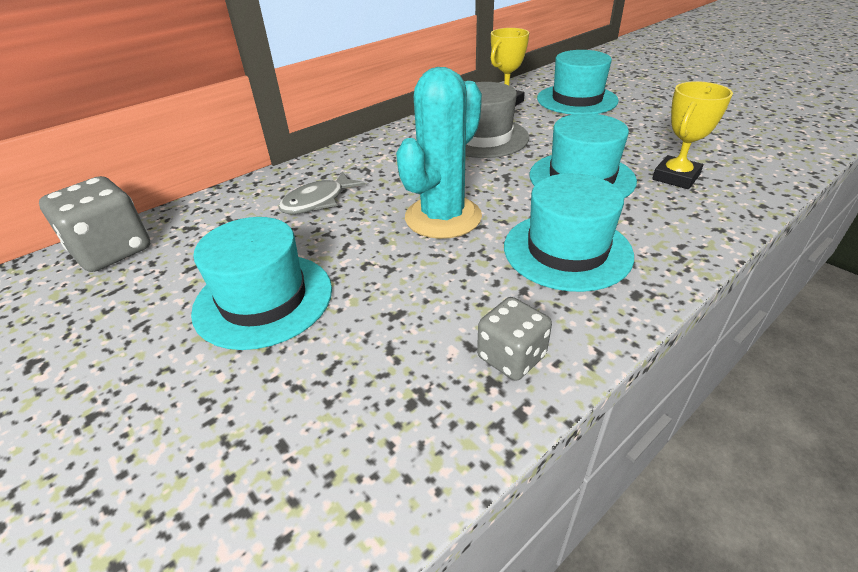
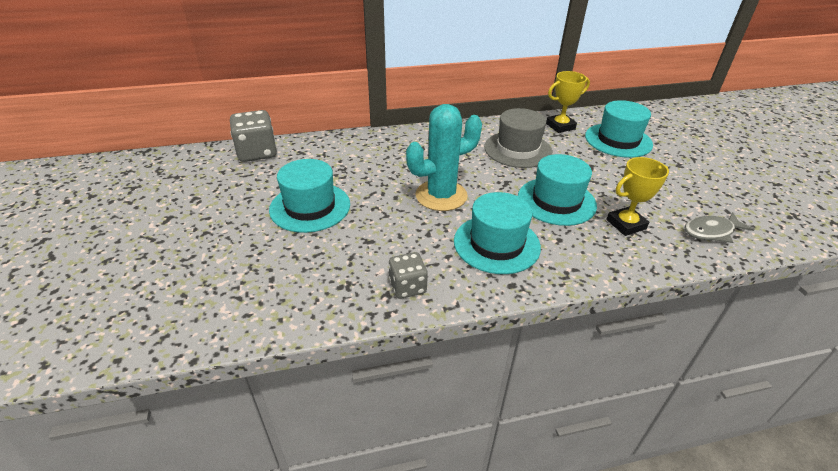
camera: 25 degrees right, 0 degrees up
(318, 201) = (378, 160): grey fish -> grey fish (711, 232)

